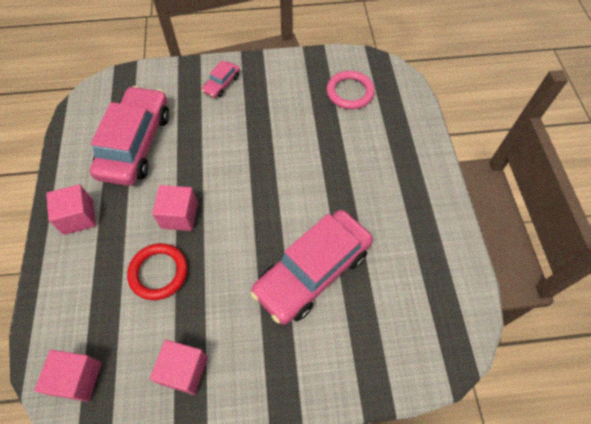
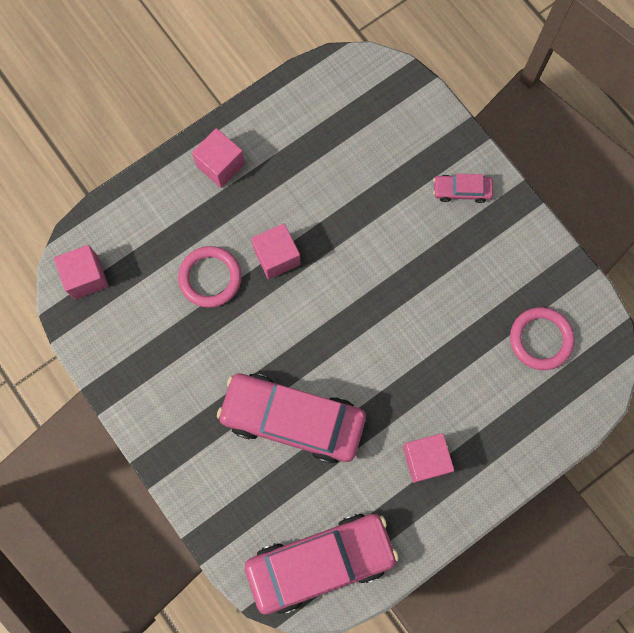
camera: 60 degrees right, 15 degrees up
(135, 144) = (330, 157): pink car -> pink car (320, 562)
(158, 272) = (210, 278): red ring -> pink ring
(184, 370) = (139, 360): pink cube -> pink cube (425, 459)

